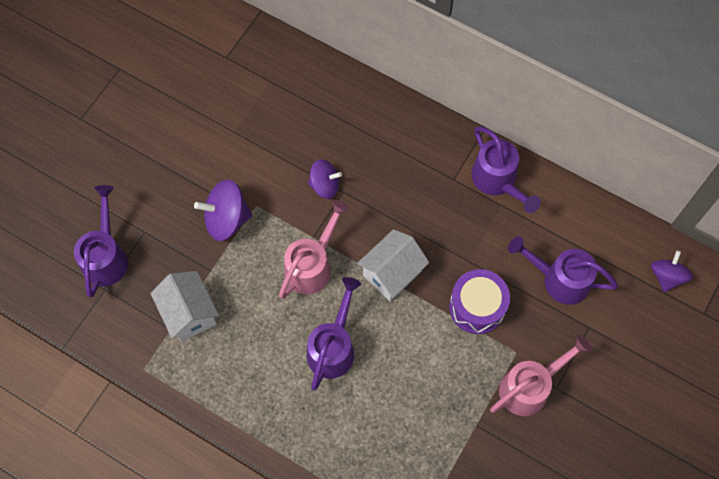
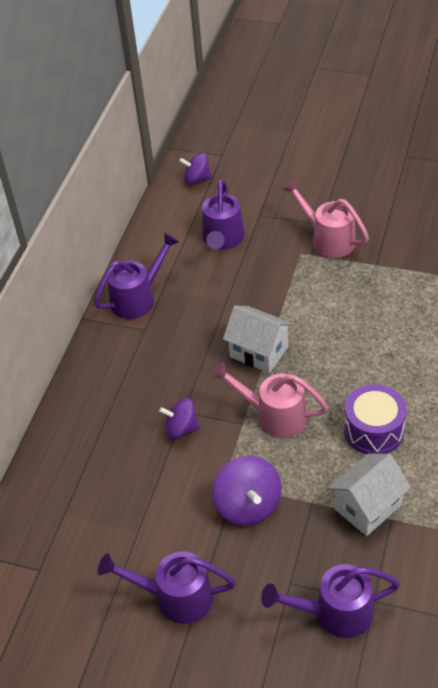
camera: 100 degrees left, 20 degrees down
(325, 185) = (181, 429): purple spinning top -> purple spinning top turned 75 degrees counterclockwise
(333, 347) = (350, 377): purple watering can -> purple watering can (175, 597)
(477, 307) = (269, 286): purple drum -> purple drum (374, 430)

